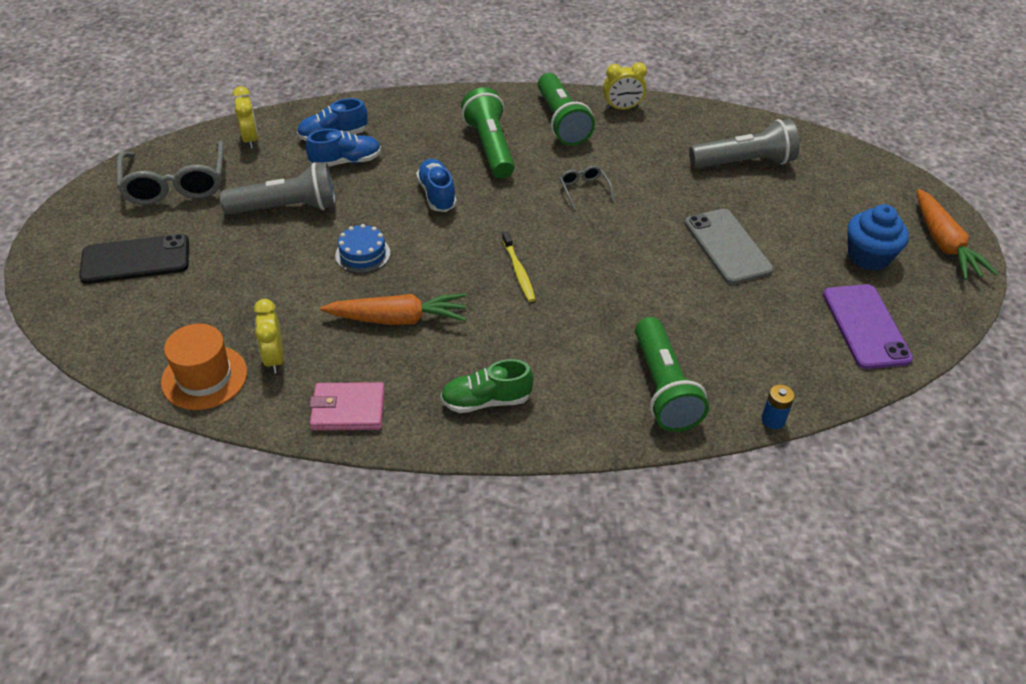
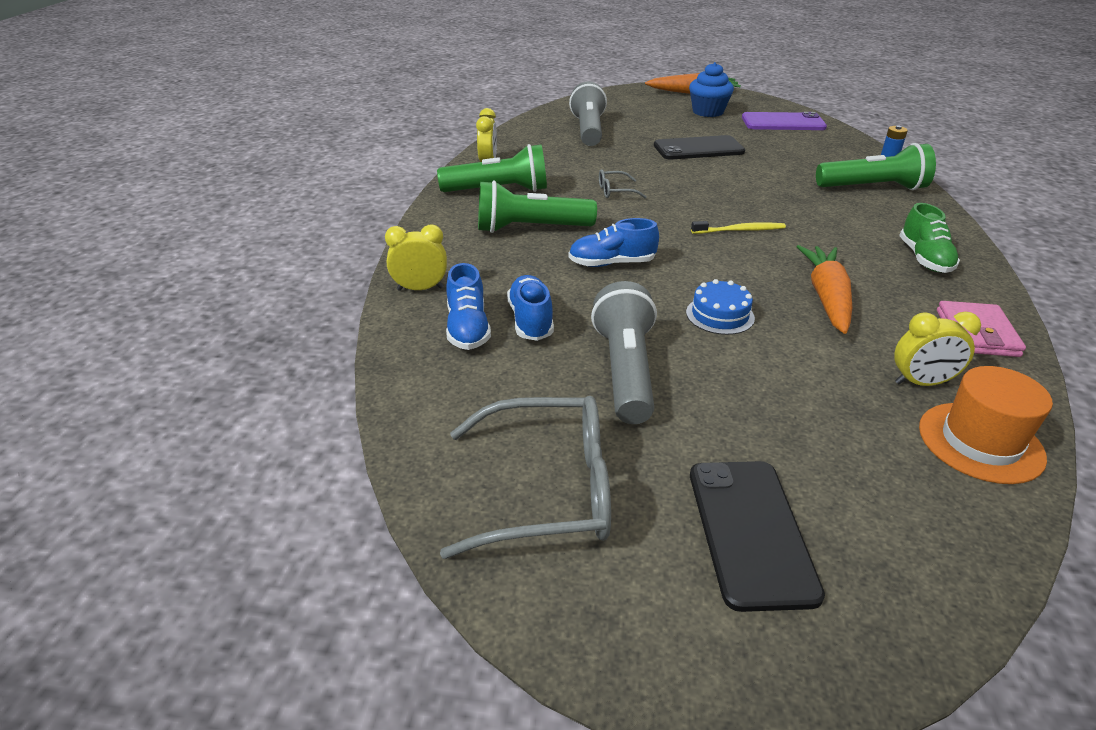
camera: 80 degrees left, 10 degrees down
(250, 139) = (446, 405): yellow clock -> yellow clock (420, 289)
(727, 246) = (698, 149): grey phone -> black phone

